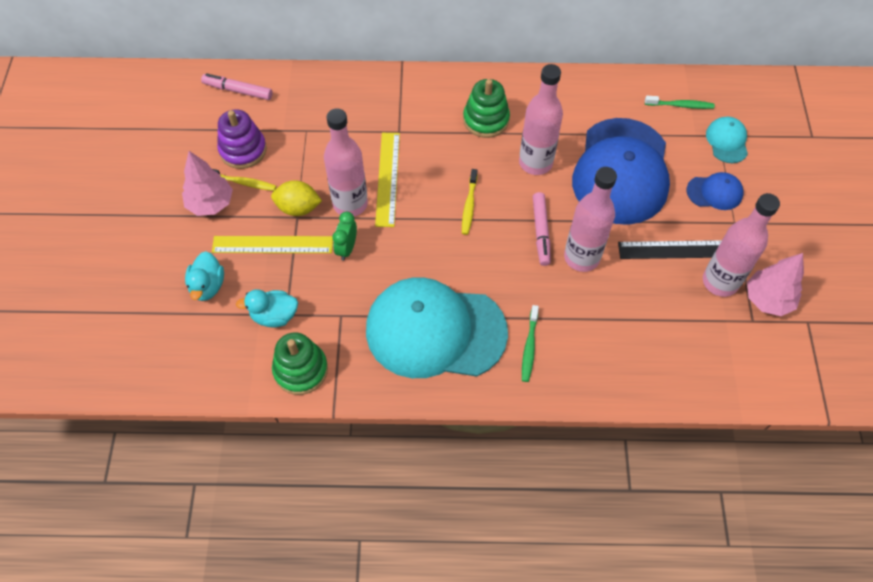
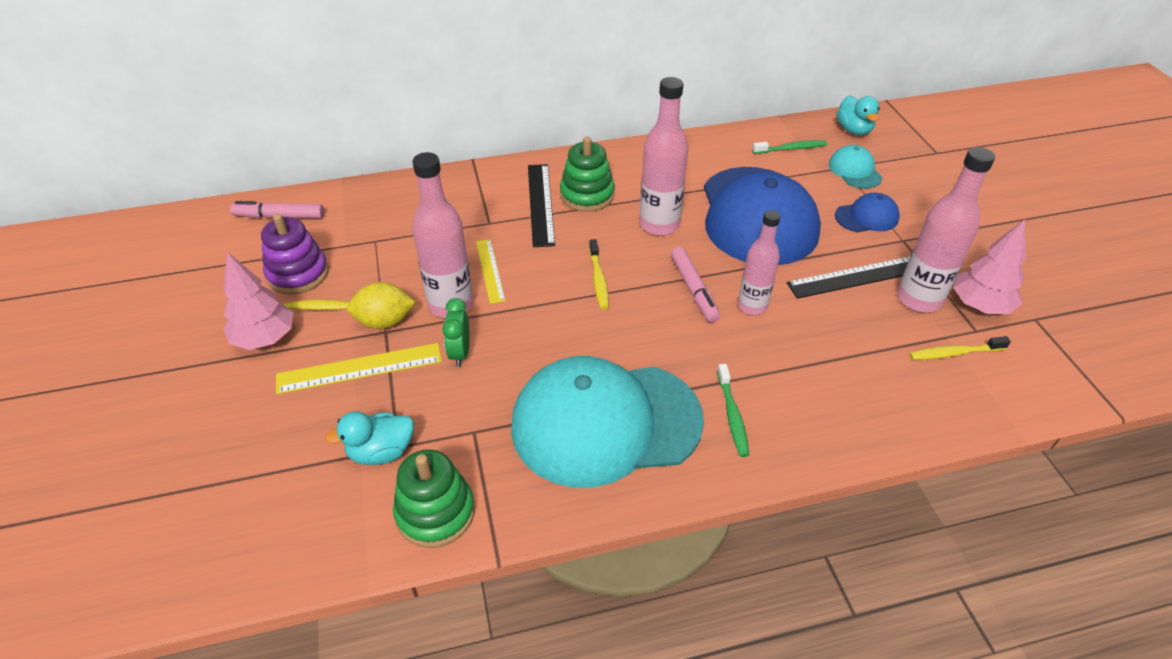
camera: 15 degrees left, 15 degrees down
(208, 286) = (277, 435): turquoise duck -> turquoise duck (853, 130)
(387, 178) = (490, 270): yellow ruler -> yellow ruler, size x0.65
(445, 121) = (540, 204): none -> black ruler
(581, 257) = (752, 306): pink bottle -> pink bottle, size x0.67
(724, 336) = (954, 353): none -> yellow toothbrush

